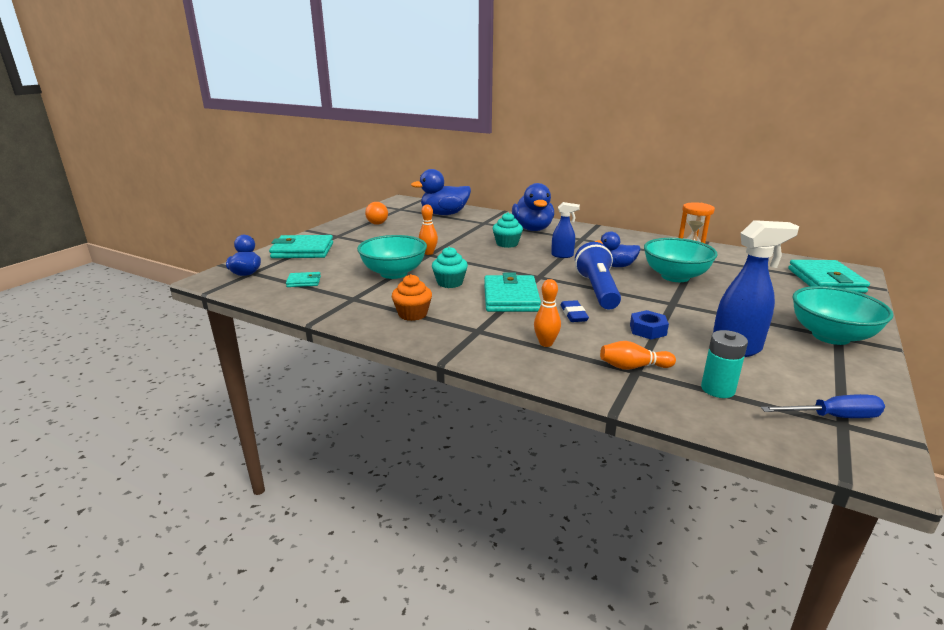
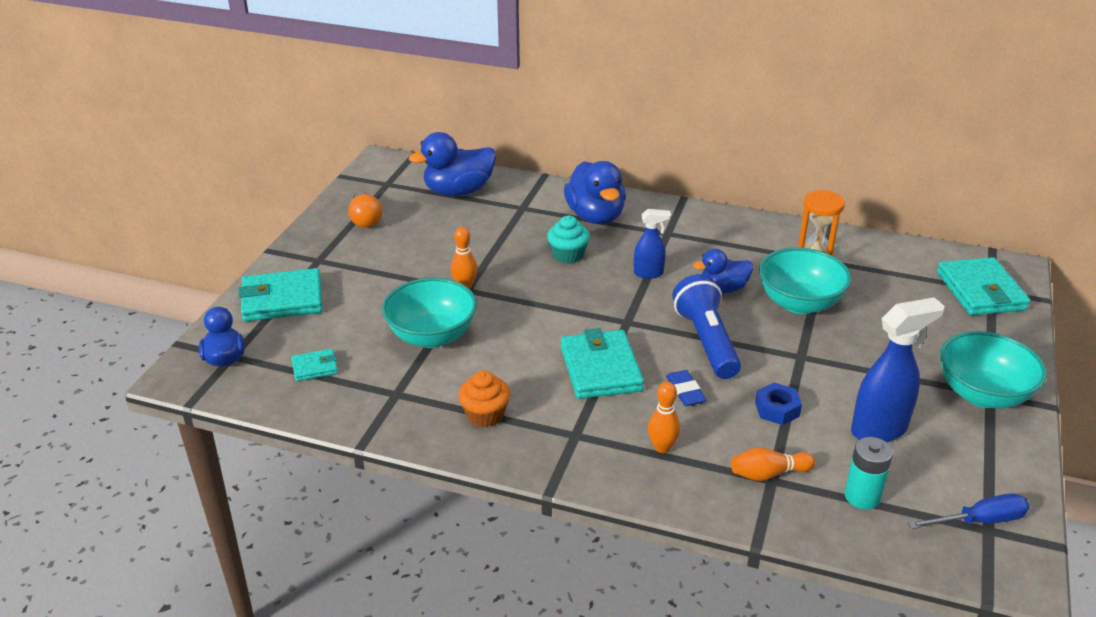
camera: 10 degrees left, 10 degrees up
(450, 283) = (514, 348): turquoise cupcake -> none

